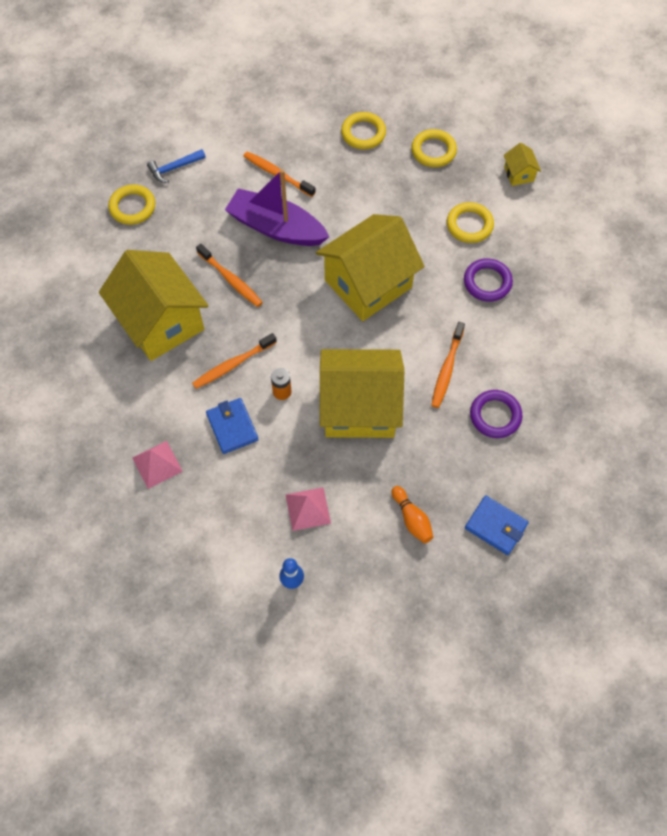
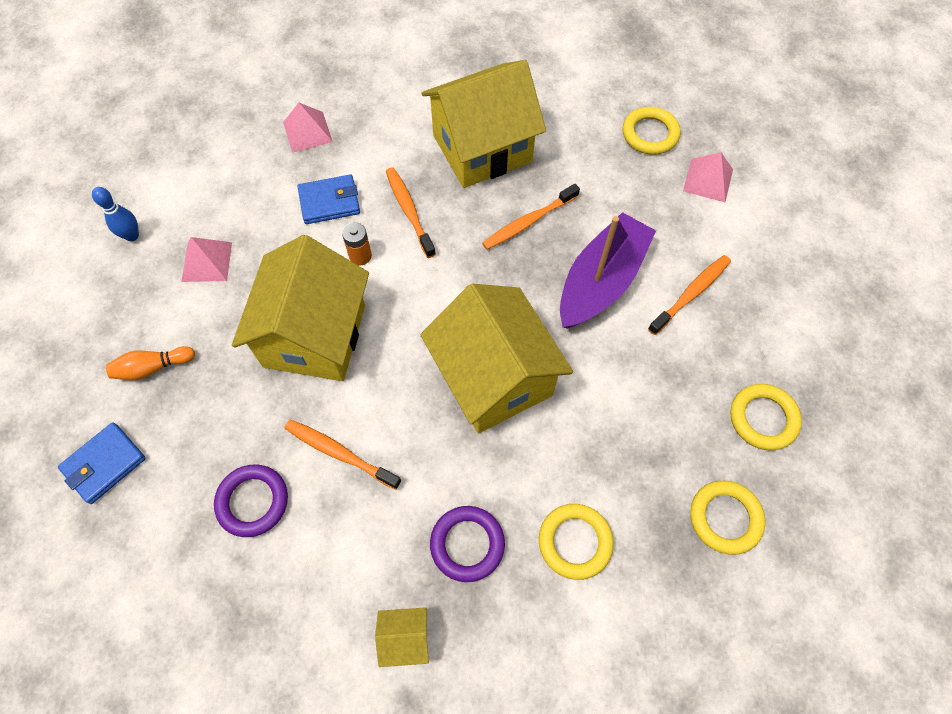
camera: 100 degrees right, 0 degrees up
(174, 168) = (708, 180): blue hammer -> pink pyramid
(519, 174) = (670, 652): yellow house -> yellow house (405, 638)

